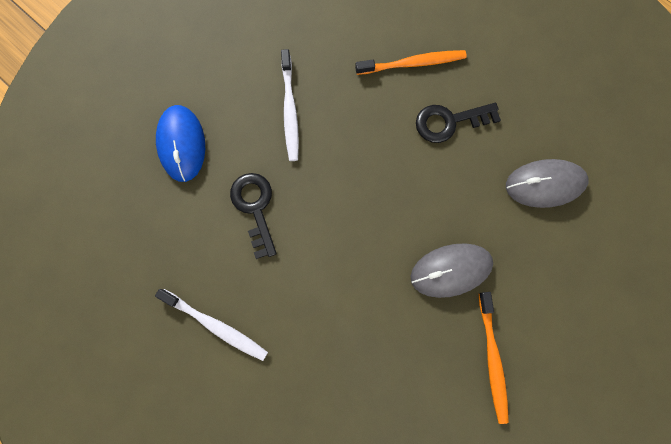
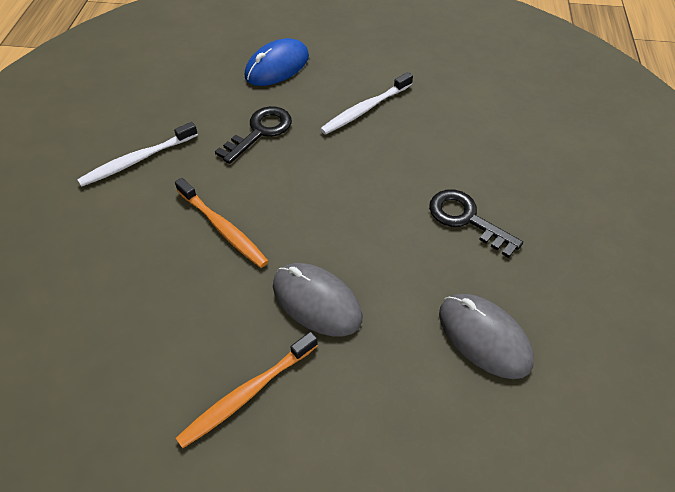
camera: 55 degrees right, 25 degrees down
(216, 326) = (137, 160): white toothbrush -> white toothbrush turned 60 degrees clockwise
(413, 63) = (493, 163): orange toothbrush -> orange toothbrush (223, 228)

